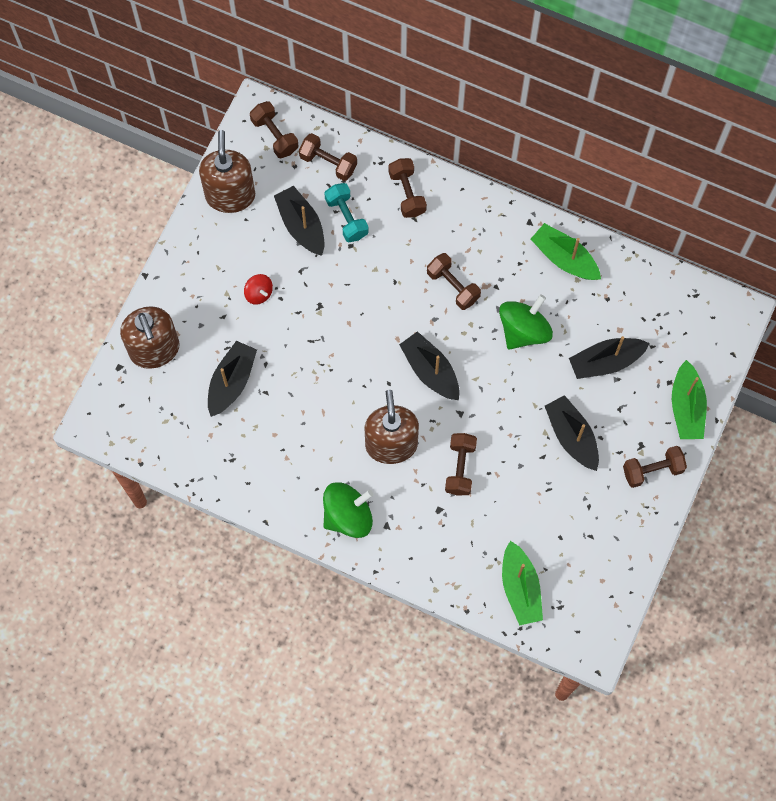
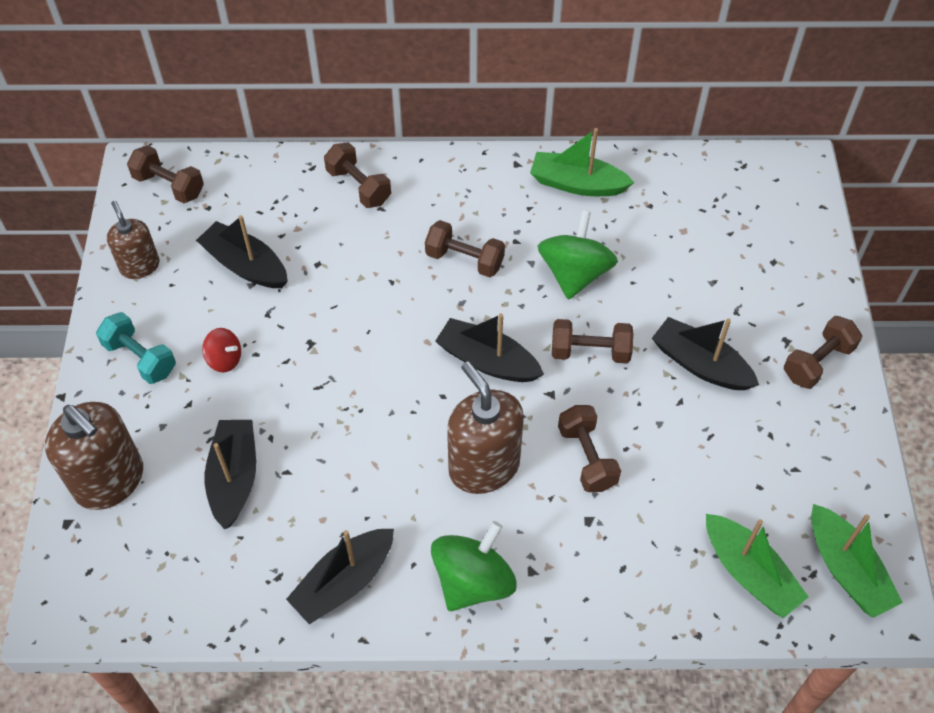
camera: 25 degrees left, 15 degrees down
(230, 195) = (140, 266): brown soap dispenser -> brown soap dispenser, size x0.60
(328, 163) = (248, 189): brown dumbbell -> brown dumbbell (590, 351)
(346, 218) = (298, 237): turquoise dumbbell -> turquoise dumbbell (140, 358)
(606, 361) = (689, 269): black boat -> black boat (344, 582)
(686, 407) = (810, 279): green boat -> green boat (846, 569)

